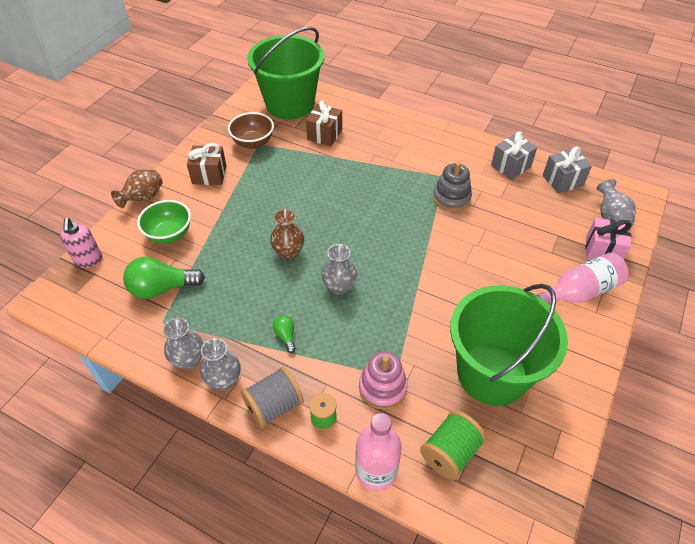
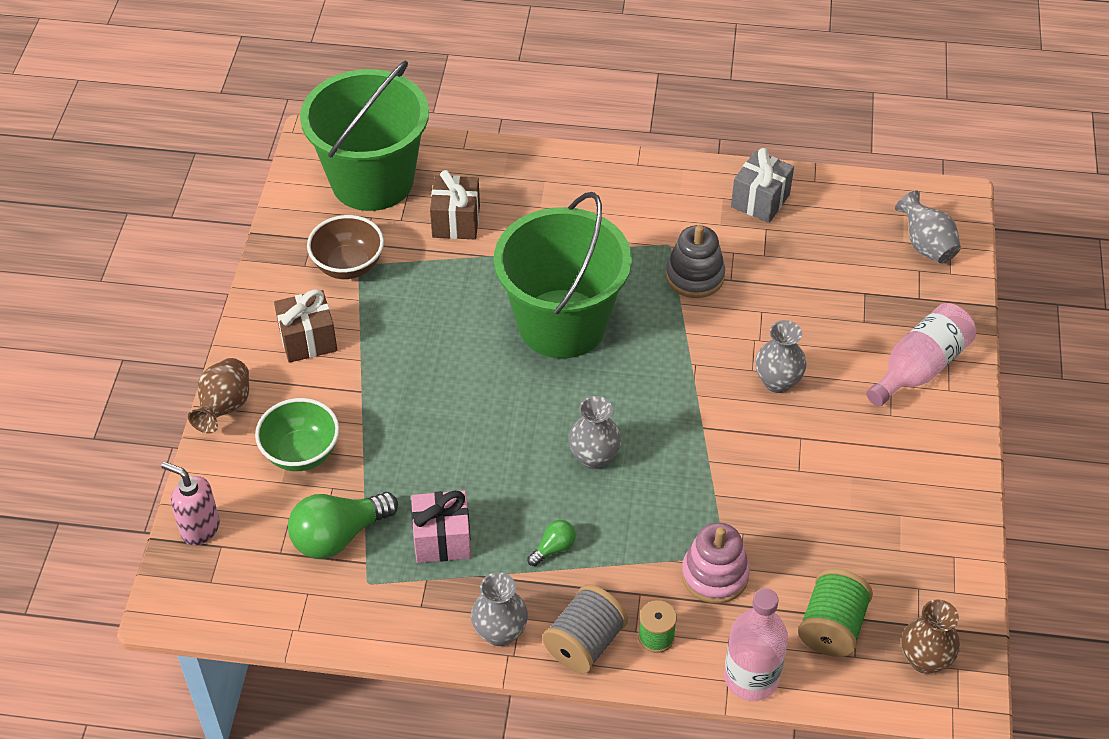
camera: 20 degrees left, 0 degrees up
(88, 260) = (200, 529): pink soap dispenser -> pink soap dispenser turned 150 degrees clockwise
(189, 360) = (436, 622): grey vase -> grey vase (777, 382)
(286, 336) = (553, 548): green light bulb -> green light bulb turned 90 degrees clockwise
(288, 252) = (496, 428): brown vase -> brown vase (924, 659)
(492, 373) = (846, 513): green bucket -> green bucket (562, 324)
(562, 180) = (842, 204): grey gift -> none
(602, 251) = (930, 299): pink gift -> pink gift (442, 539)

